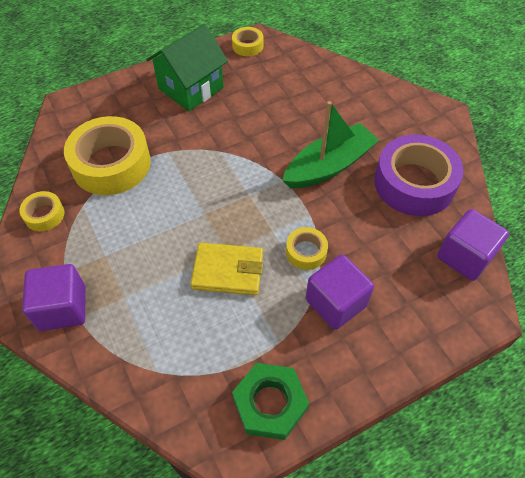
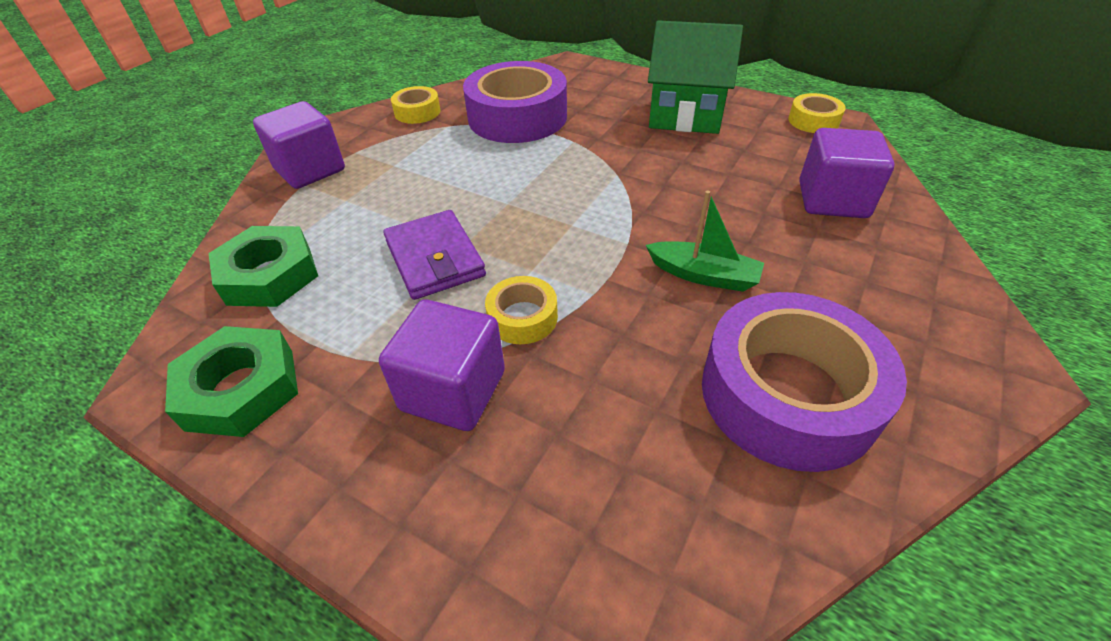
camera: 60 degrees right, 10 degrees down
(111, 164) = (517, 117): yellow tape -> purple tape
(174, 365) = (269, 275): none -> green nut
(228, 271) = (434, 259): yellow wallet -> purple wallet
(329, 166) = (704, 275): green boat -> green boat, size x0.59
(464, 256) = (697, 554): purple cube -> purple cube (832, 200)

